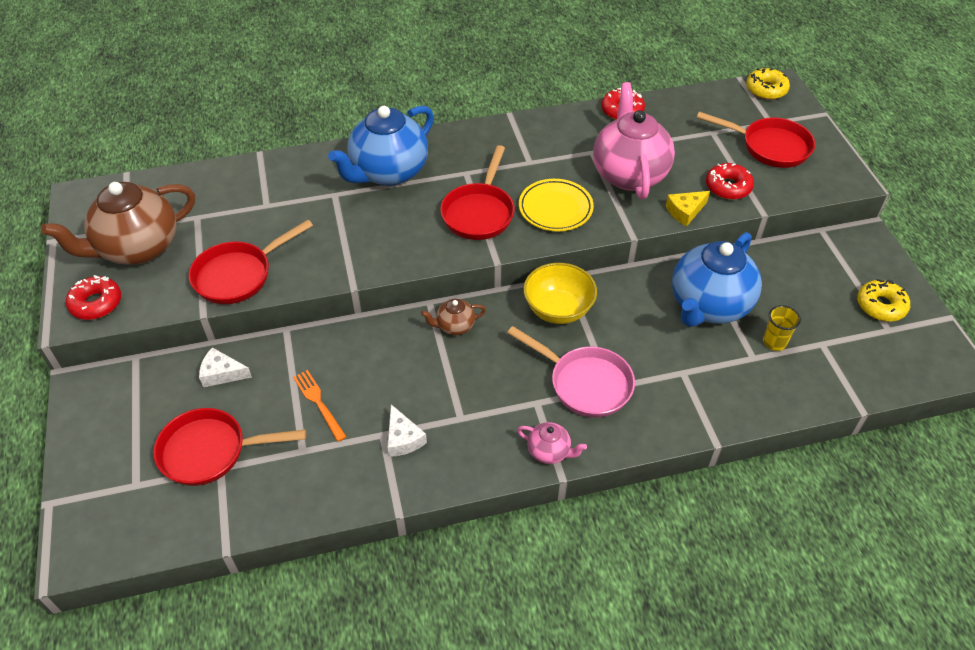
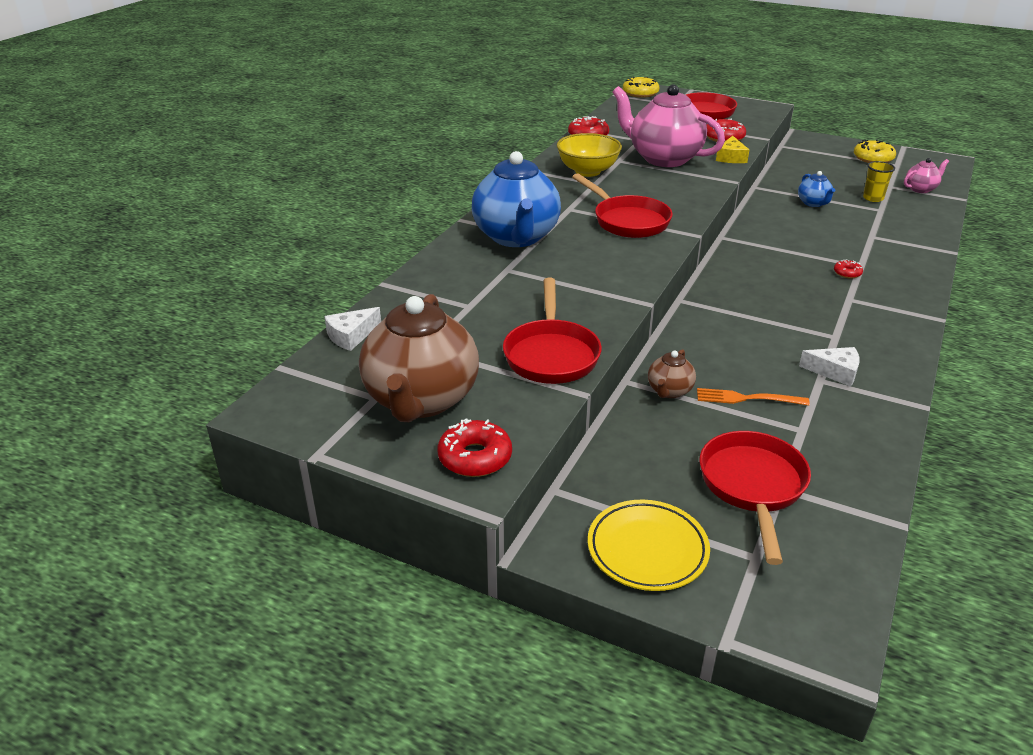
camera: 50 degrees left, 15 degrees down
(210, 451) = (752, 486): red pan -> red pan turned 150 degrees clockwise
(222, 373) = (645, 440): white cheese -> white cheese (351, 336)
(454, 326) = (722, 300): brown teapot -> brown teapot (669, 391)
(549, 451) = (908, 314): pink teapot -> pink teapot (920, 189)
(555, 208) = (665, 194): yellow plate -> yellow plate (647, 549)
(558, 309) = (754, 253): yellow bowl -> yellow bowl (587, 171)
(585, 383) = (847, 273): pink pan -> red donut
(709, 306) = (813, 203): blue teapot -> blue teapot, size x0.45

